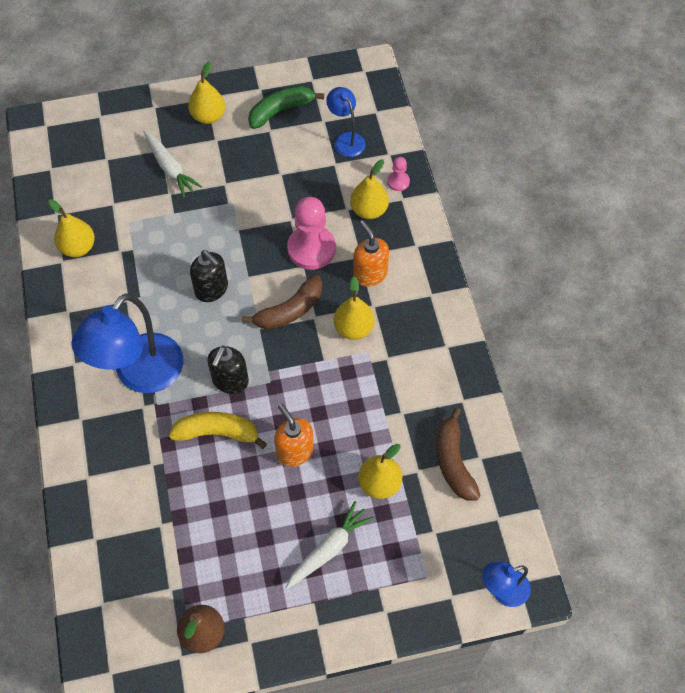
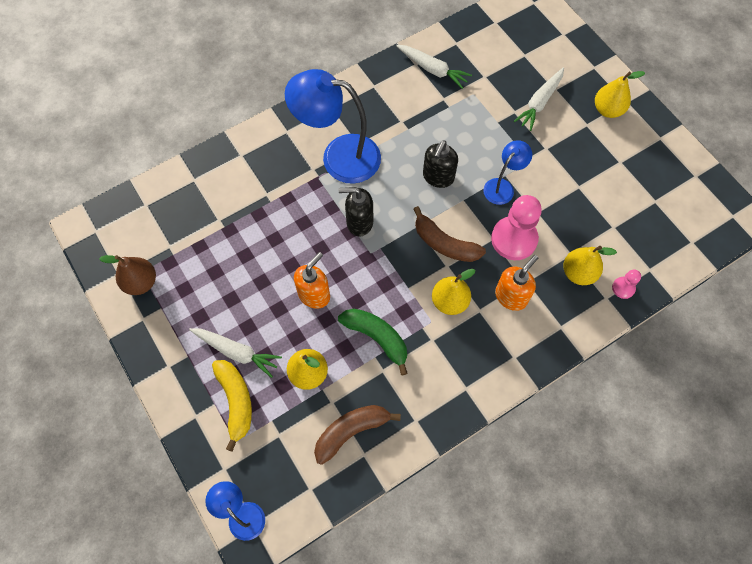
camera: 70 degrees right, 5 degrees up
(78, 247) = (433, 69): yellow pear -> white carrot
(217, 433) = (309, 230): yellow banana -> yellow banana (236, 401)
(281, 110) = (646, 163): green banana -> green banana (377, 338)
(346, 139) = (645, 227): blue lamp -> blue lamp (502, 186)

